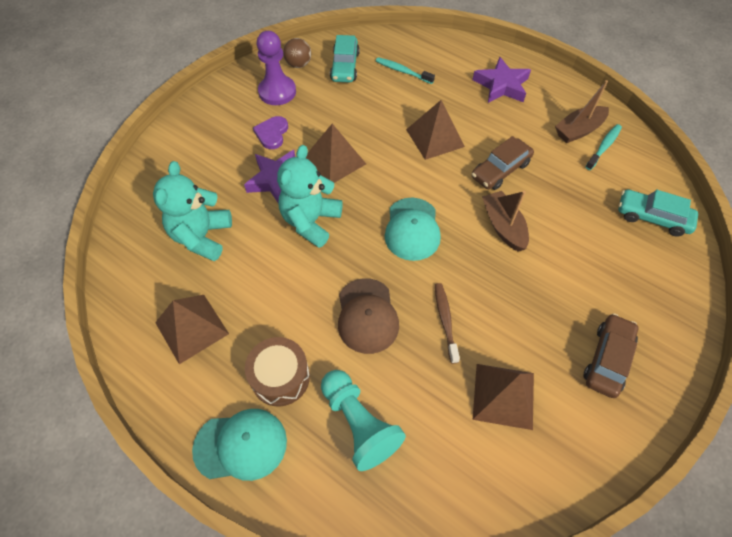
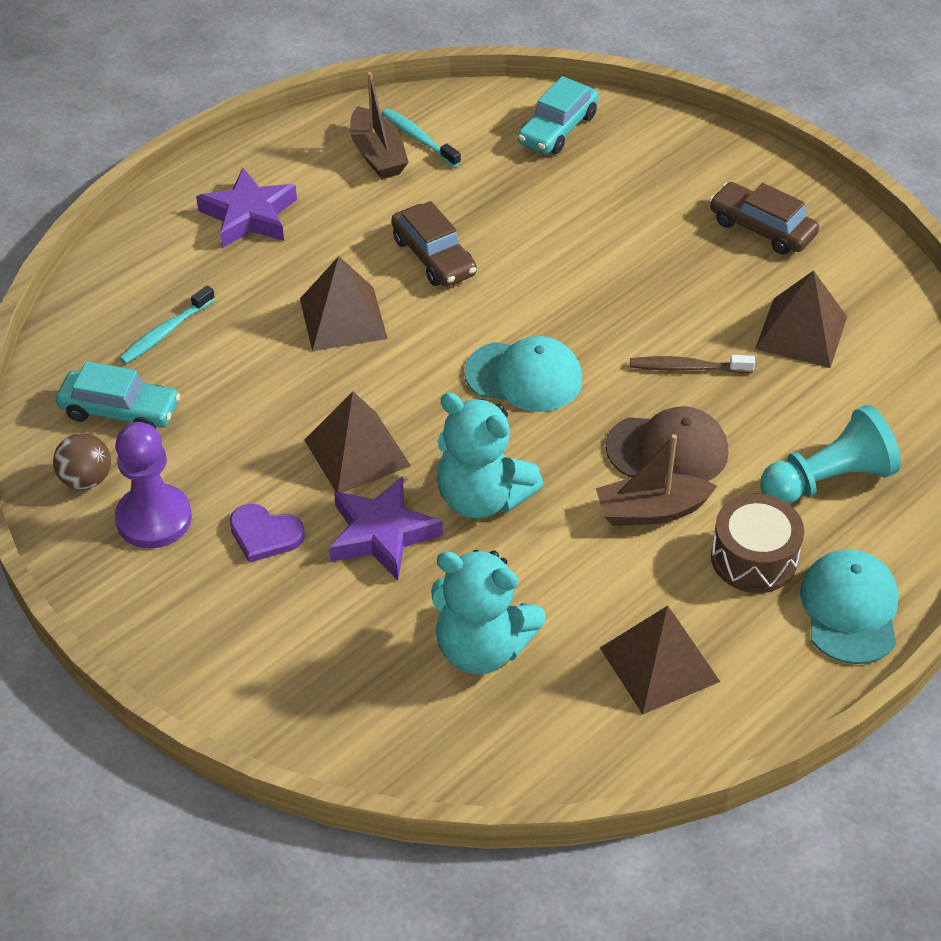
camera: 80 degrees left, 10 degrees down
(503, 226) = (540, 277): brown boat -> brown boat (651, 511)

